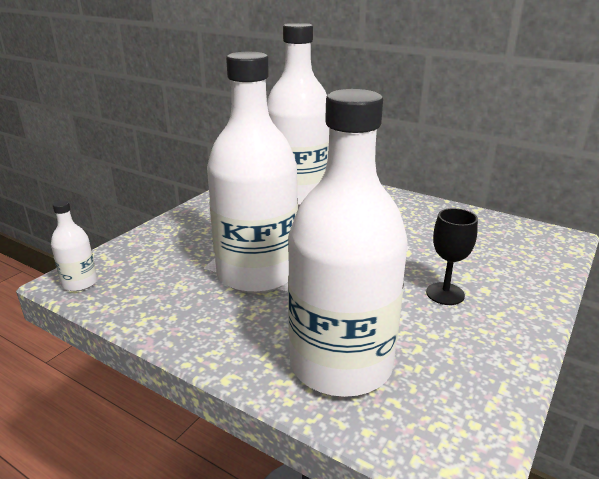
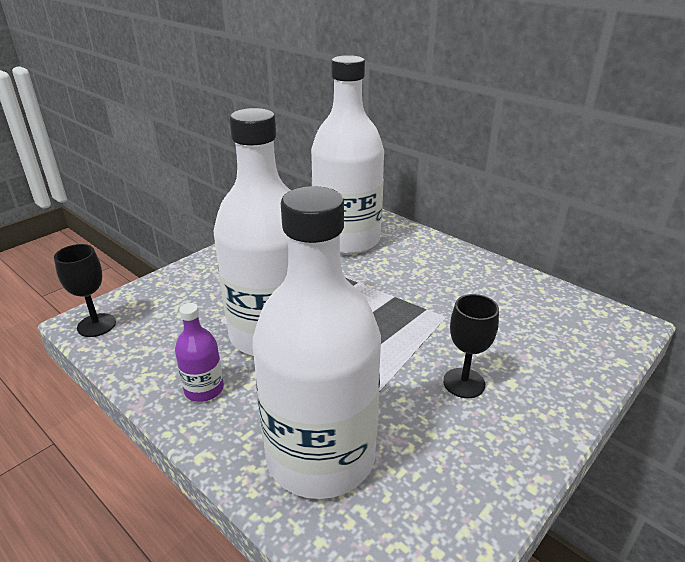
camera: 10 degrees right, 5 degrees up
(80, 283) = (96, 325): white bottle -> black goblet
(209, 324) = (204, 389): none -> purple bottle

